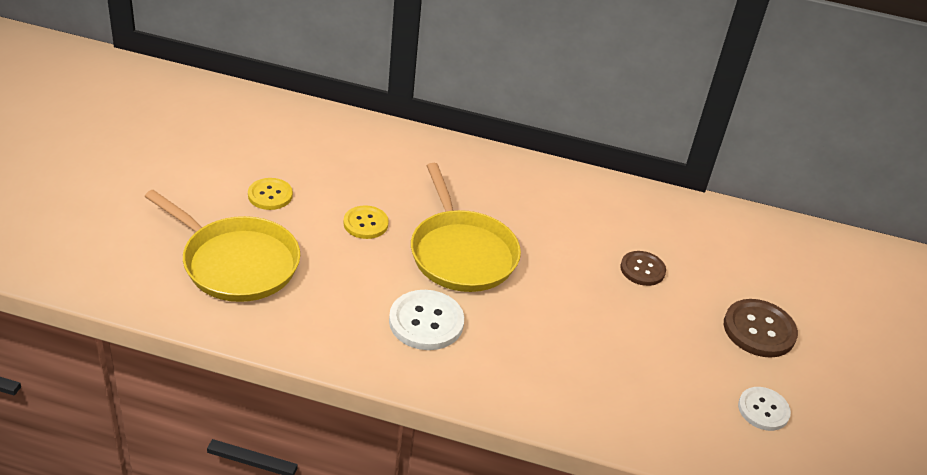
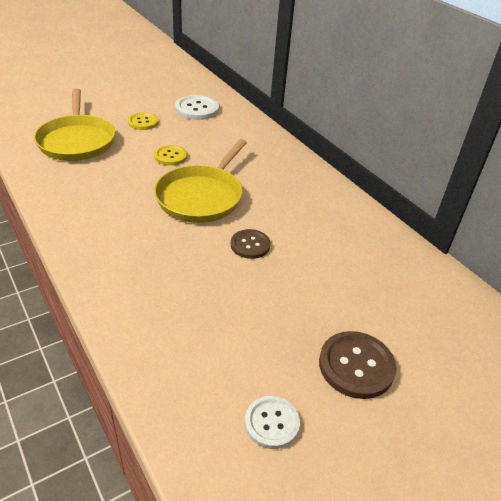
camera: 45 degrees right, 0 degrees up
(426, 322) = (122, 217): white button -> white button (197, 109)
(642, 269) = (314, 271): brown button -> brown button (250, 245)

